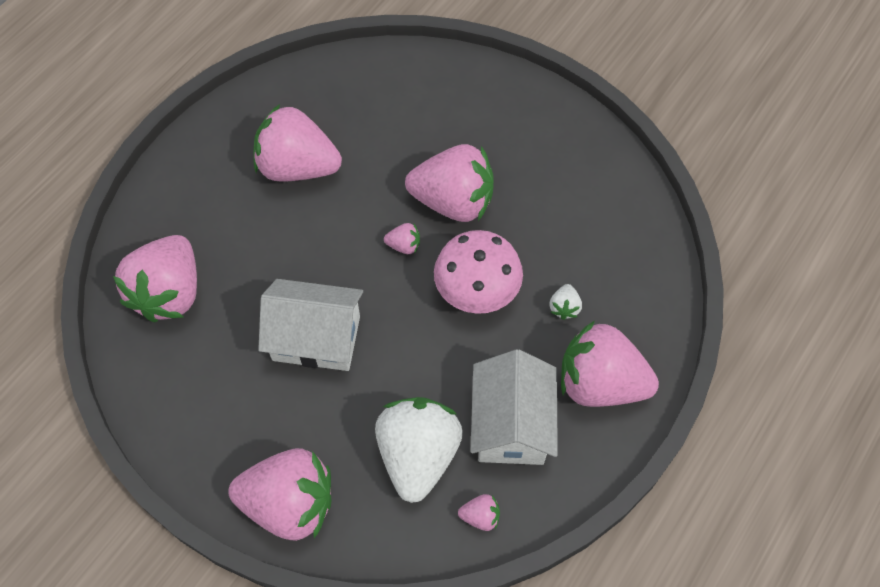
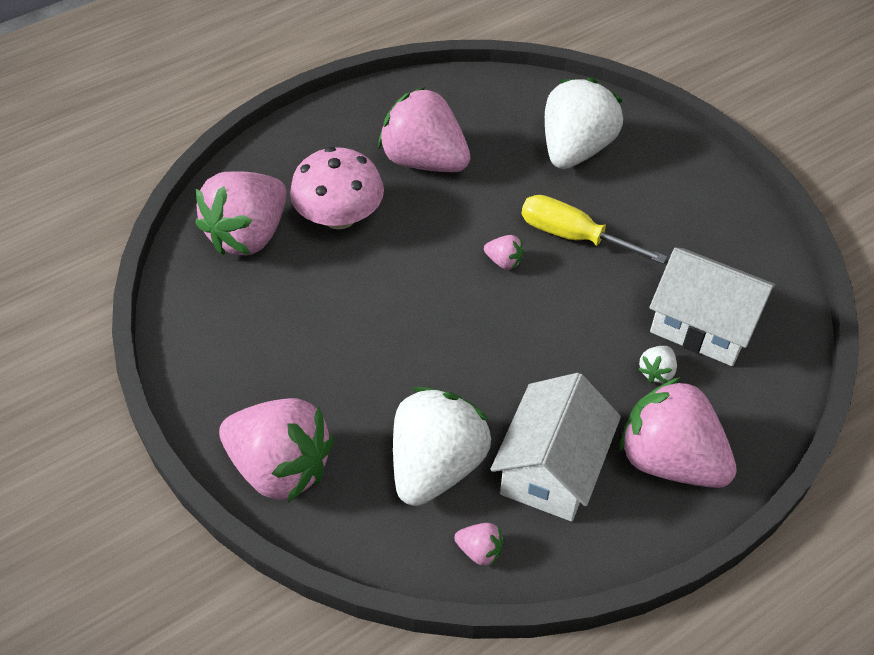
camera: 20 degrees right, 10 degrees down
(316, 338) = (376, 319): white house -> white house (702, 325)
(425, 115) = (575, 150): none -> white strawberry
(453, 202) = (573, 236): pink strawberry -> yellow screwdriver
(477, 289) = (566, 325): pink mushroom -> pink mushroom (339, 216)

